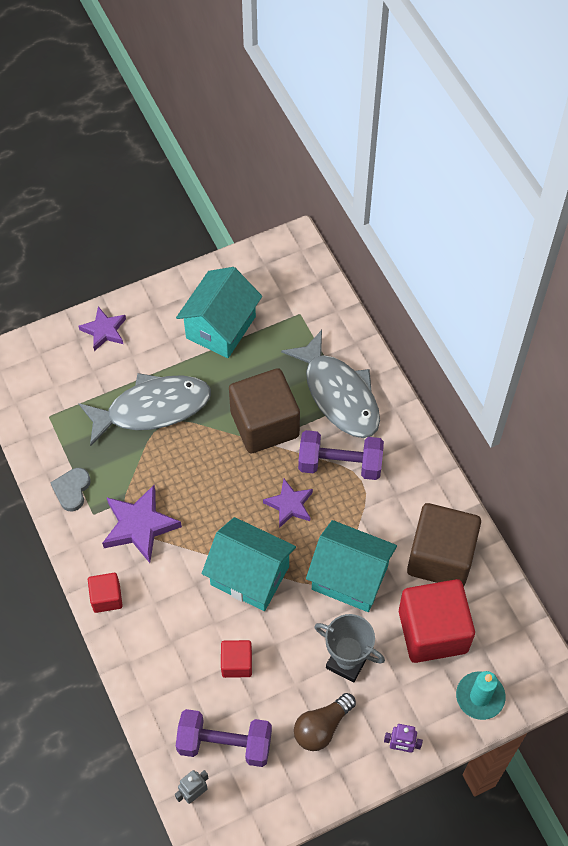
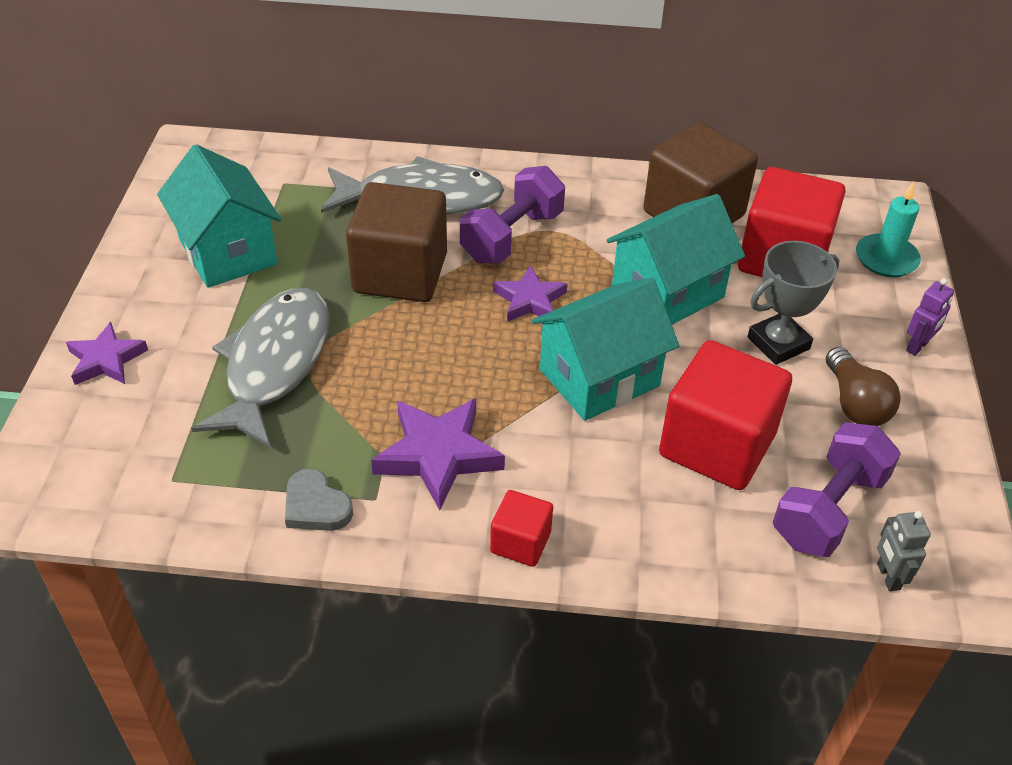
camera: 60 degrees left, 15 degrees down
(237, 663) = (717, 445): red cube -> red cube, size x2.04

